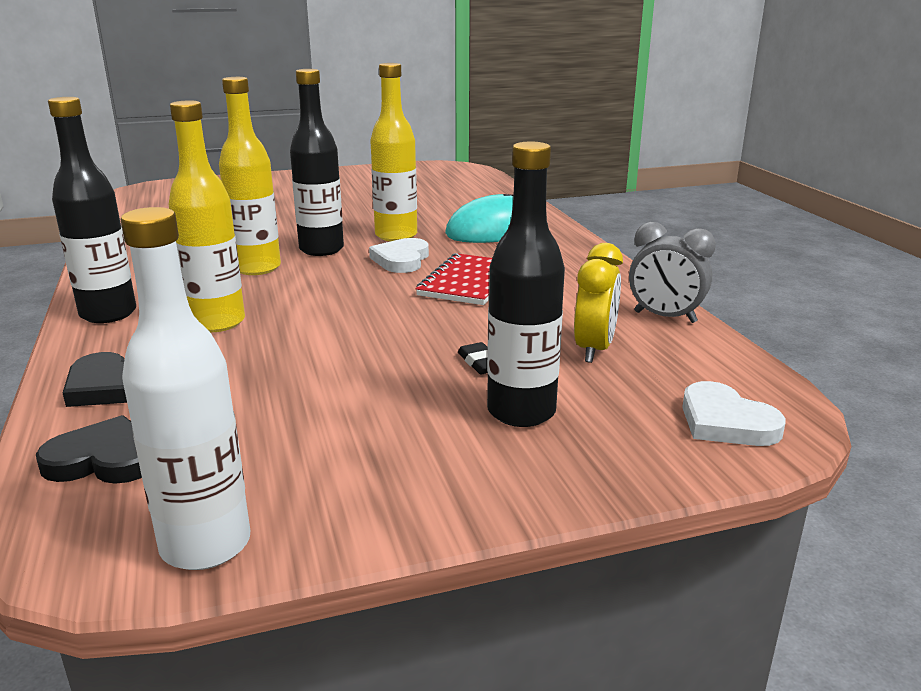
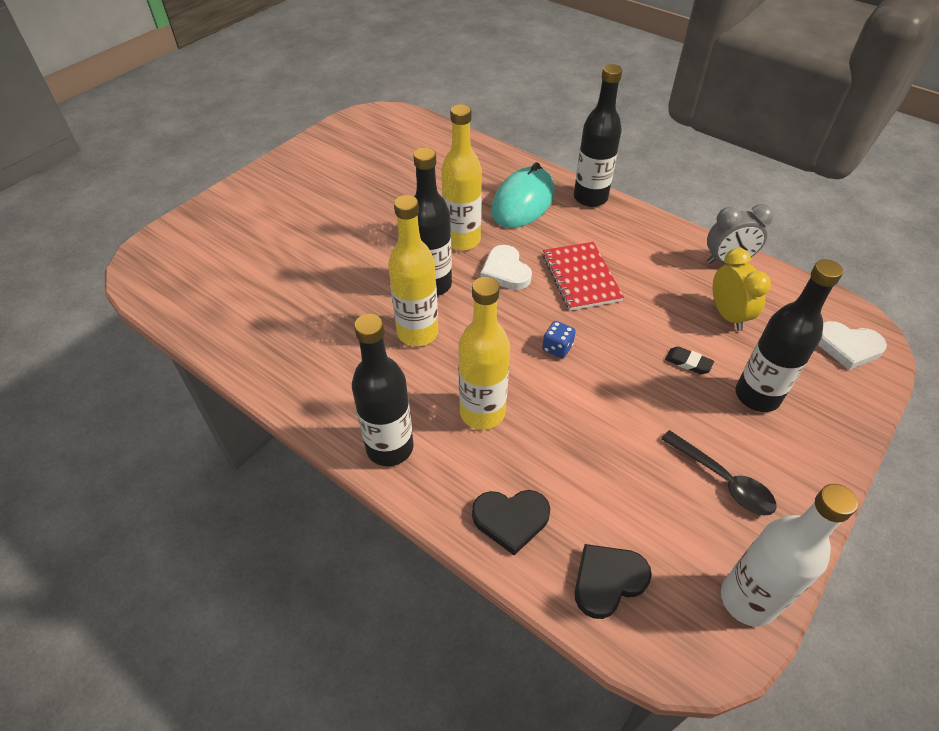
camera: 35 degrees left, 25 degrees up
(358, 450) = (723, 480): none -> black spoon
(360, 311) = (557, 348): none -> blue dice
(573, 244) = (590, 198): none -> black bottle

